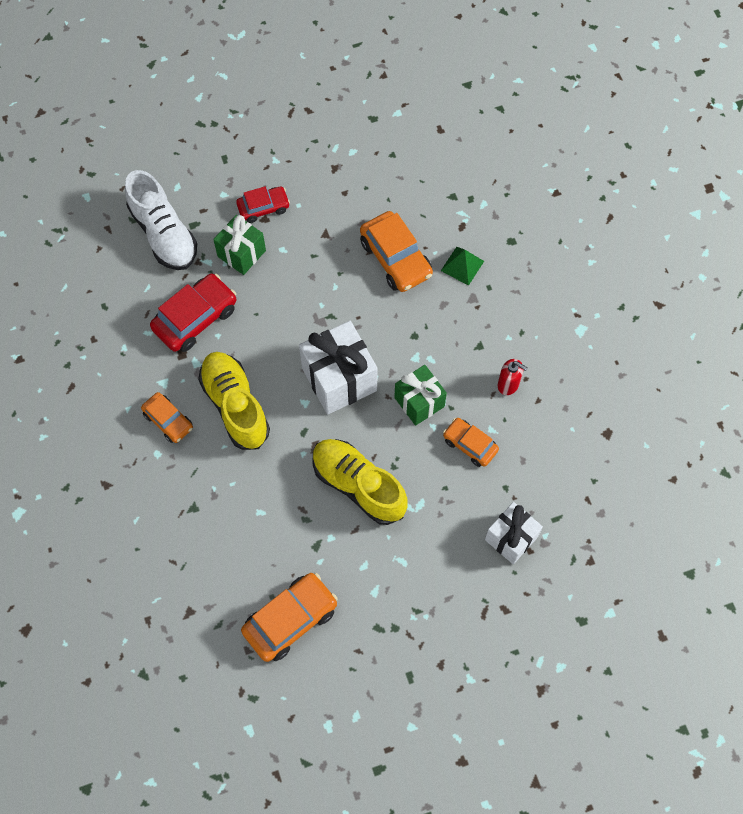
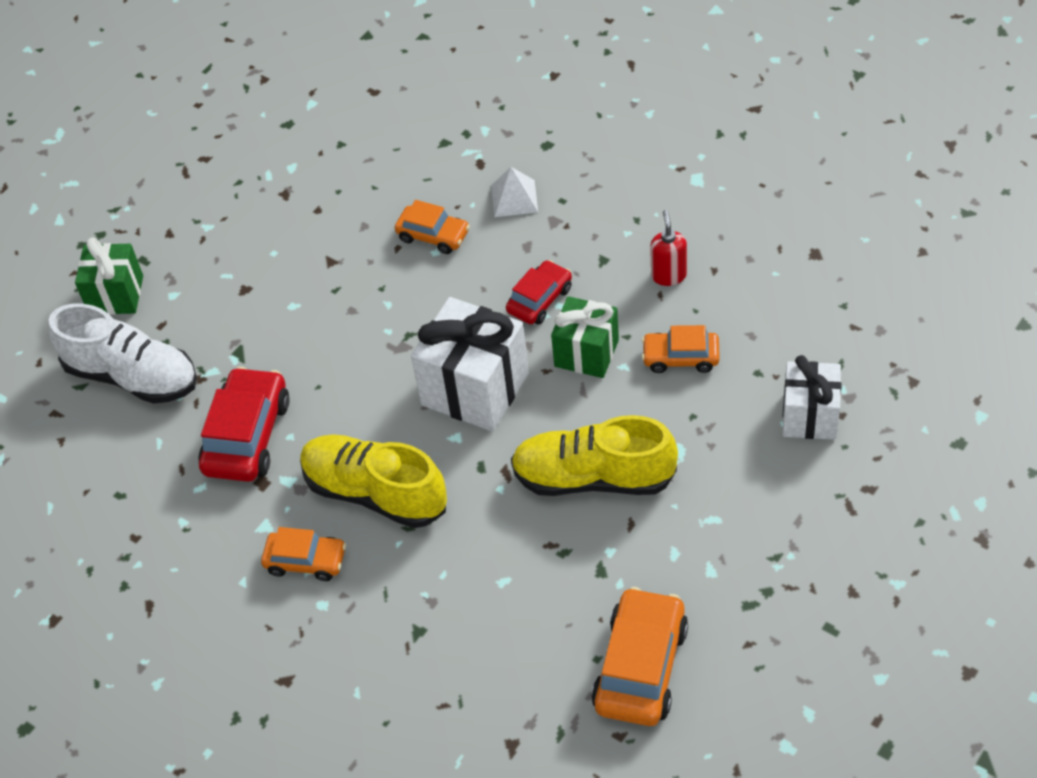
camera: 30 degrees left, 15 degrees down
(241, 253) = (247, 338): green gift -> green gift (116, 295)
(263, 207) = (233, 279): red car -> red car (539, 300)
(396, 258) = (433, 235): orange car -> orange car, size x0.61
(462, 265) = (514, 198): green pyramid -> white pyramid
(508, 384) = (668, 275): red soap dispenser -> red soap dispenser turned 90 degrees counterclockwise

